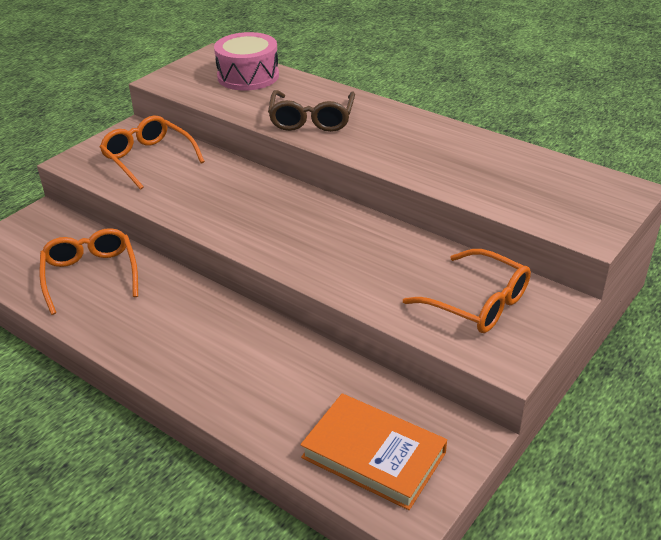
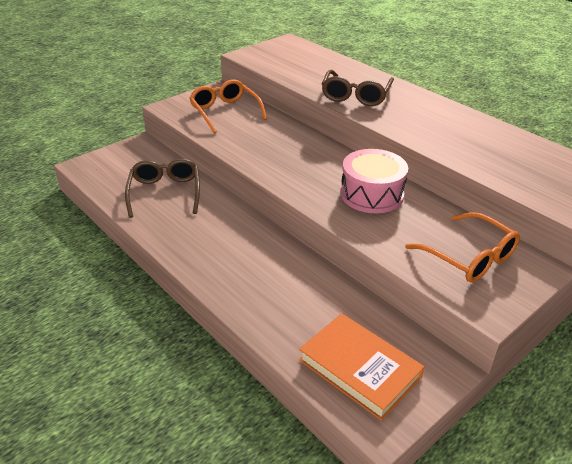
camera: 10 degrees right, 0 degrees up
(91, 275) = (165, 192): orange glasses -> brown glasses
(248, 76) = (312, 59): pink drum -> pink drum (371, 194)

